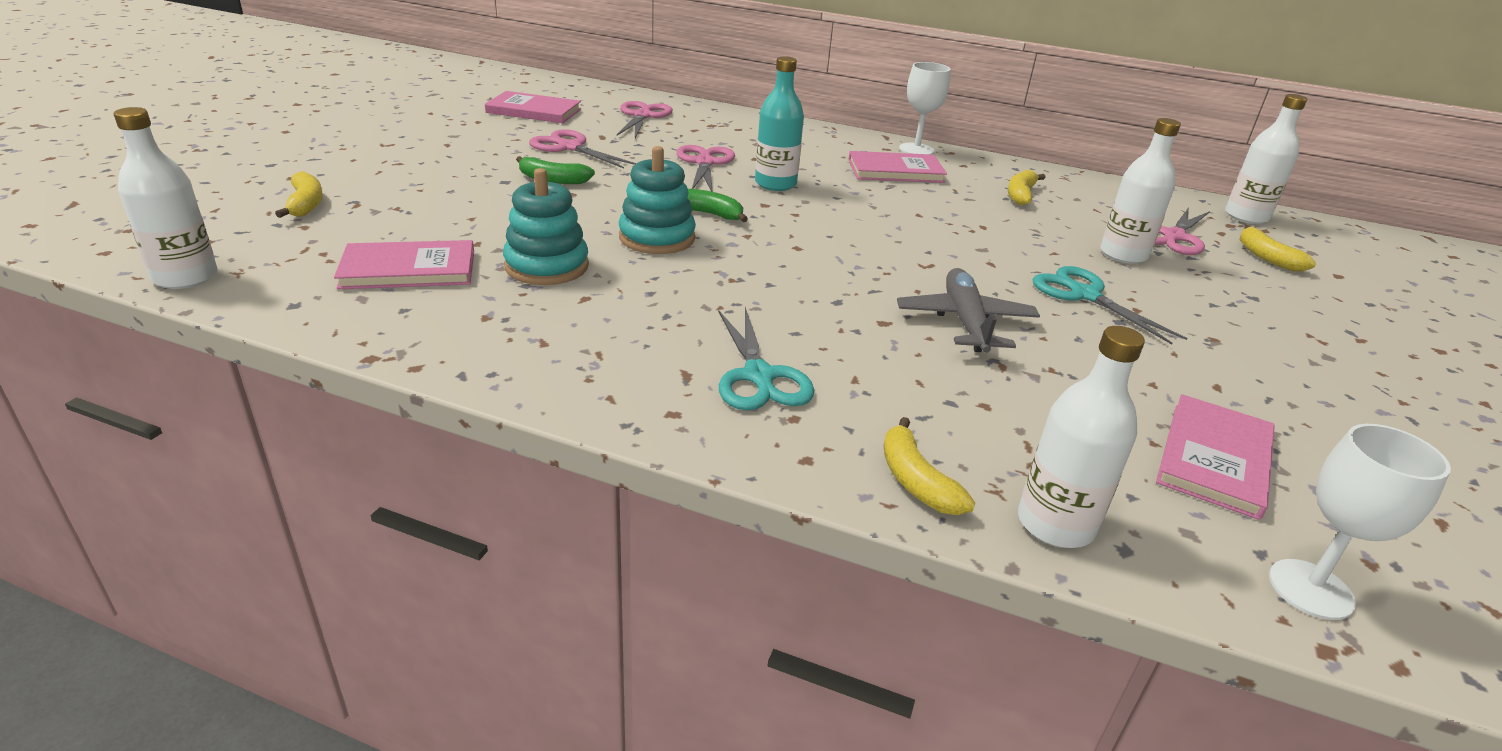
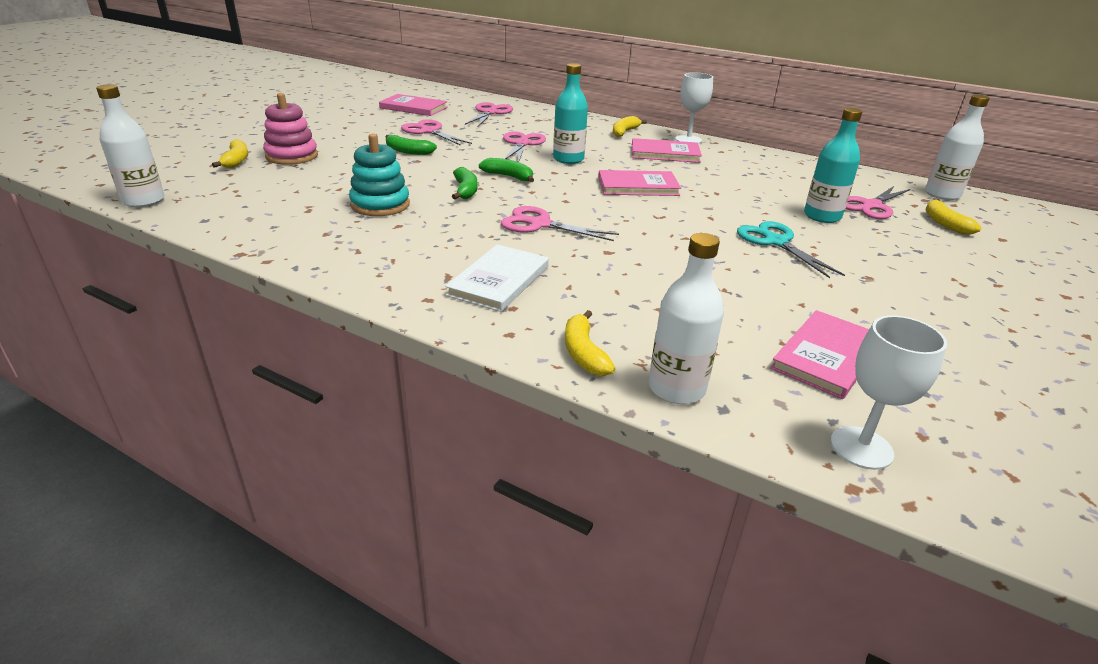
camera: 10 degrees right, 0 degrees up
(387, 193) = (292, 156): none -> pink stacking toy
(408, 269) = (286, 202): pink book -> pink book (638, 186)
(657, 238) = (465, 190): turquoise stacking toy -> green banana
(759, 377) = (499, 280): turquoise scissors -> white book
(778, 285) = (539, 224): none -> pink scissors
(965, 322) = (671, 255): grey plane -> none
(1020, 195) = (757, 173): yellow banana -> yellow banana (624, 132)
(1123, 254) = (822, 216): white bottle -> turquoise bottle

